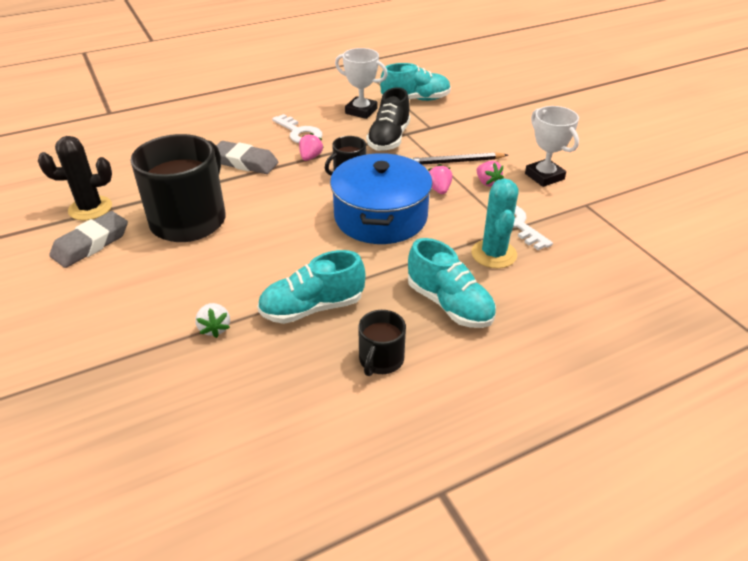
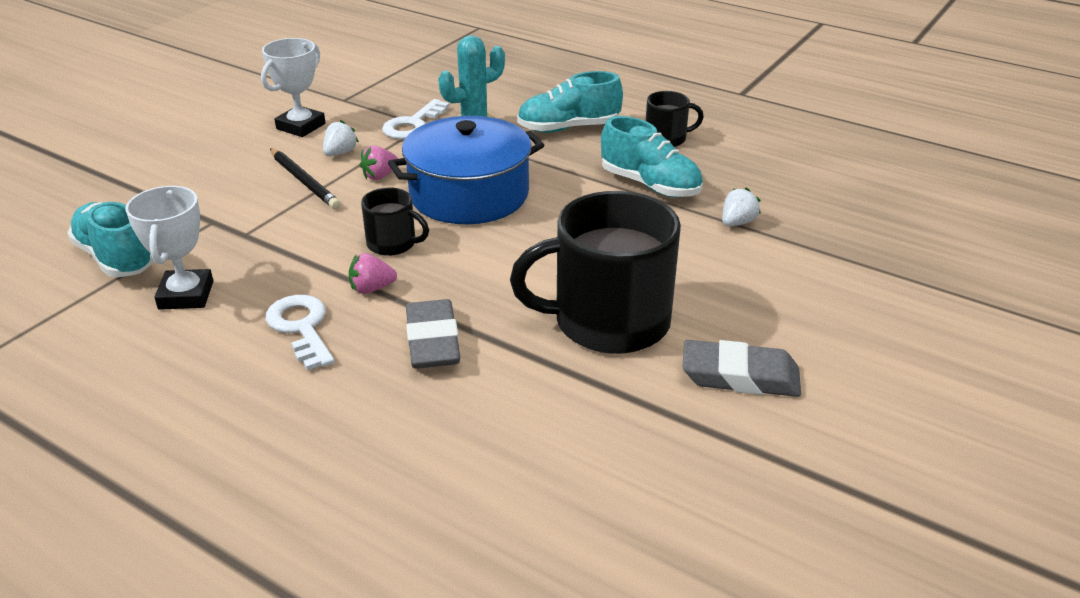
camera: 120 degrees left, 5 degrees down
(90, 208) = (682, 430): black cactus -> none
(299, 133) = (301, 327): white key -> white key turned 45 degrees counterclockwise
(389, 139) = (271, 243): black shoe -> none
(449, 304) = (568, 128): turquoise shoe -> turquoise shoe turned 120 degrees counterclockwise
(487, 182) = (340, 153): pink strawberry -> white strawberry

